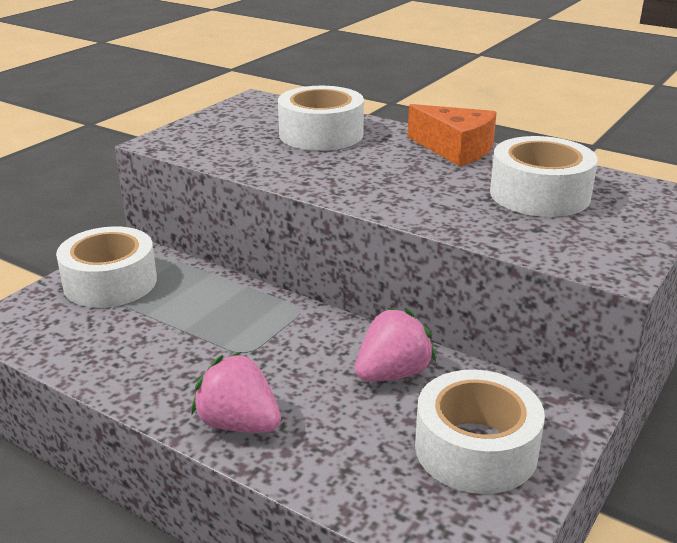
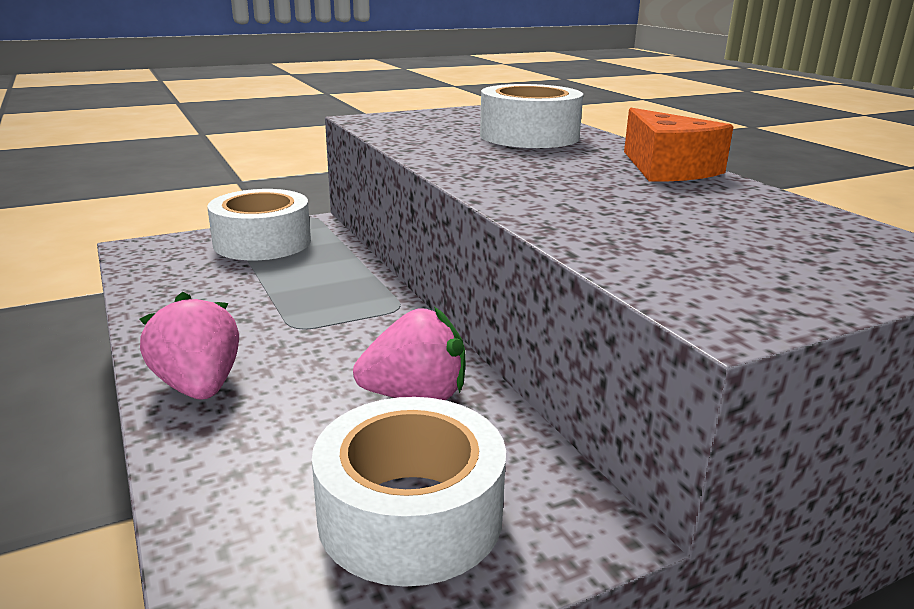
camera: 30 degrees right, 5 degrees down
(539, 194) = (720, 221): white tape -> none

